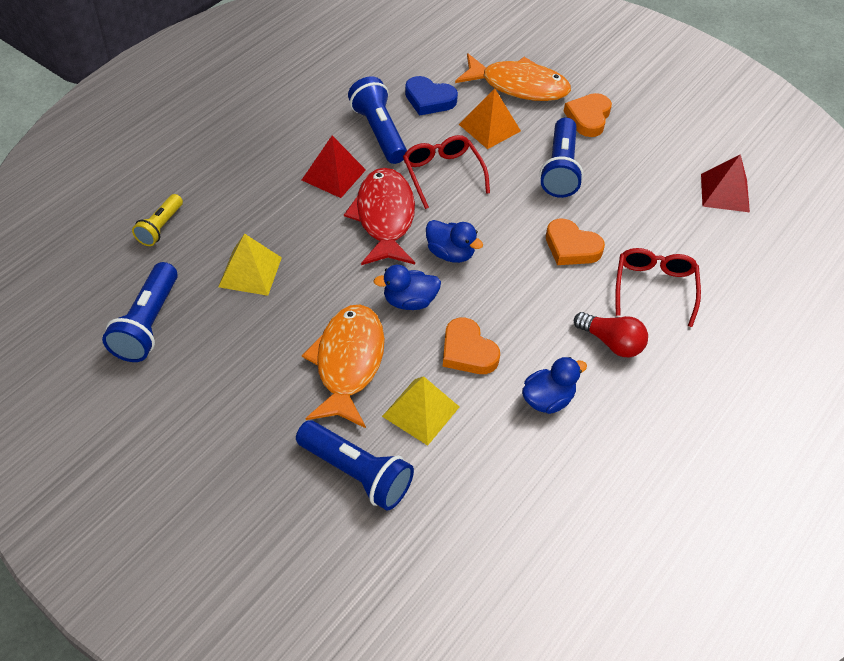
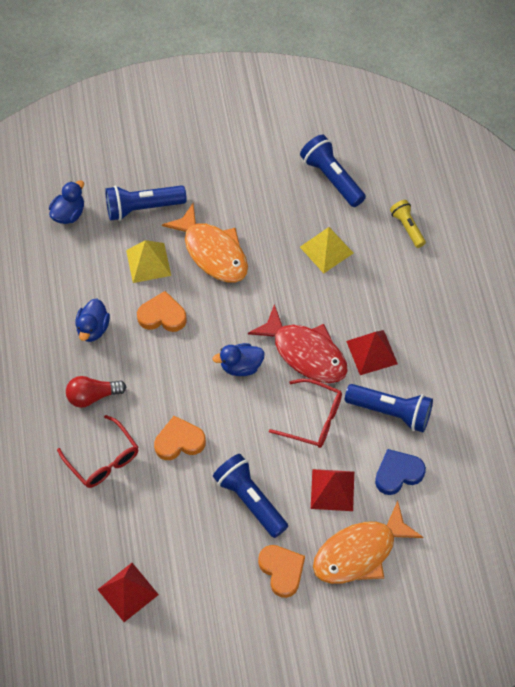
camera: 135 degrees right, 10 degrees up
(409, 301) = (226, 314): blue duck -> blue duck (69, 214)
(489, 127) = (332, 490): orange pyramid -> red pyramid

